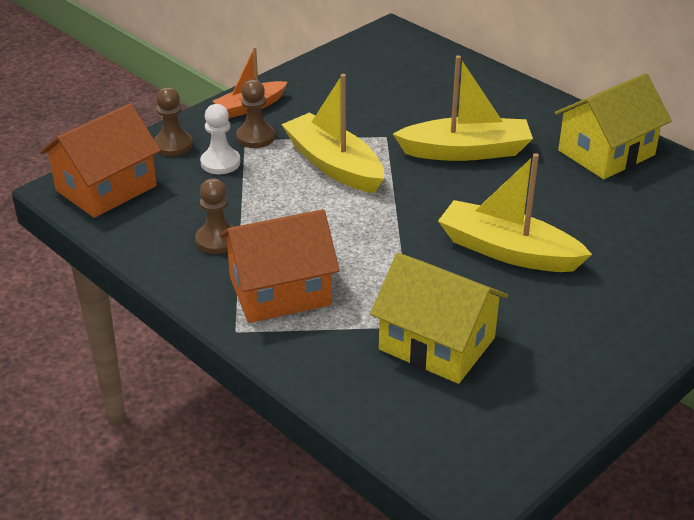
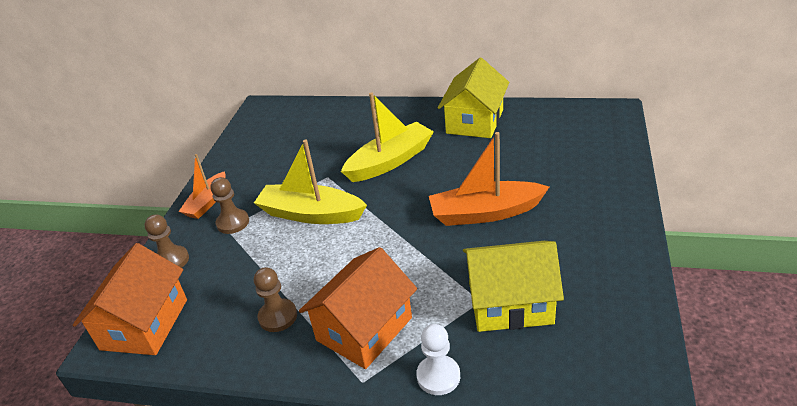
camera: 30 degrees left, 0 degrees up
(220, 163) = (223, 255): white pawn -> white pawn (438, 376)
(507, 251) = (485, 213): yellow boat -> orange boat

